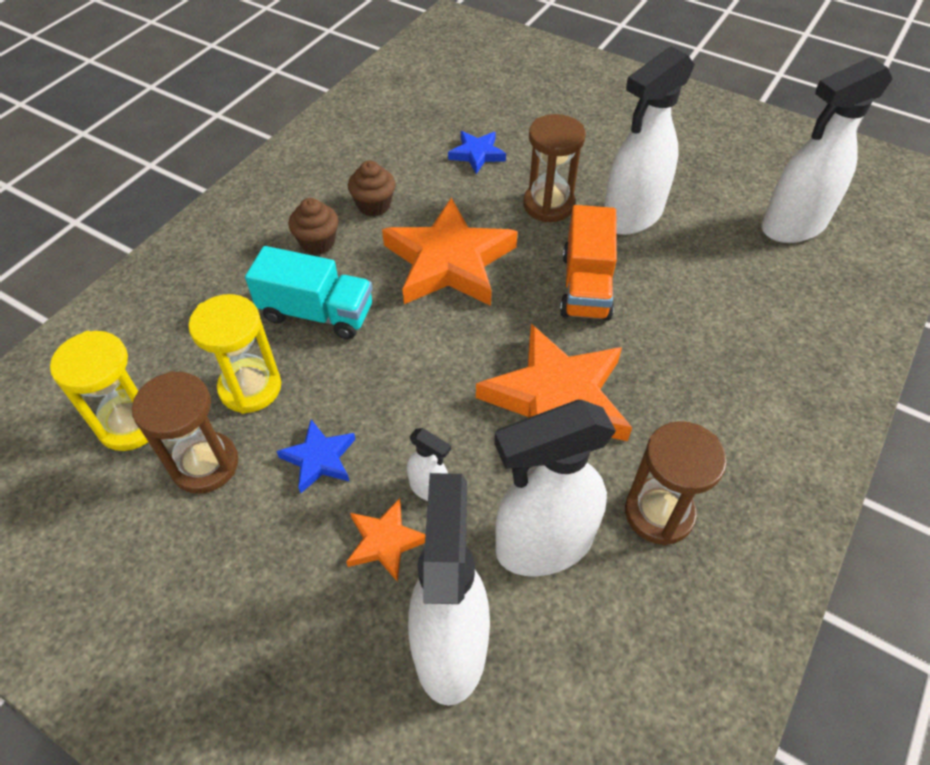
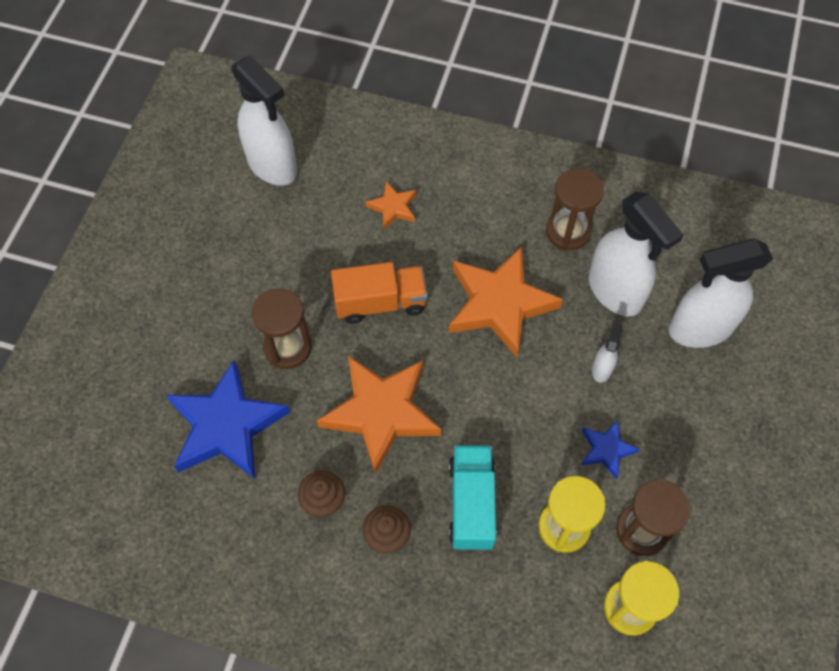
camera: 105 degrees left, 10 degrees up
(385, 541) = (650, 385): orange star -> orange star (393, 207)
(477, 154) = (226, 425): blue star -> blue star, size x2.09
(631, 216) = (287, 280): white spray bottle -> none

